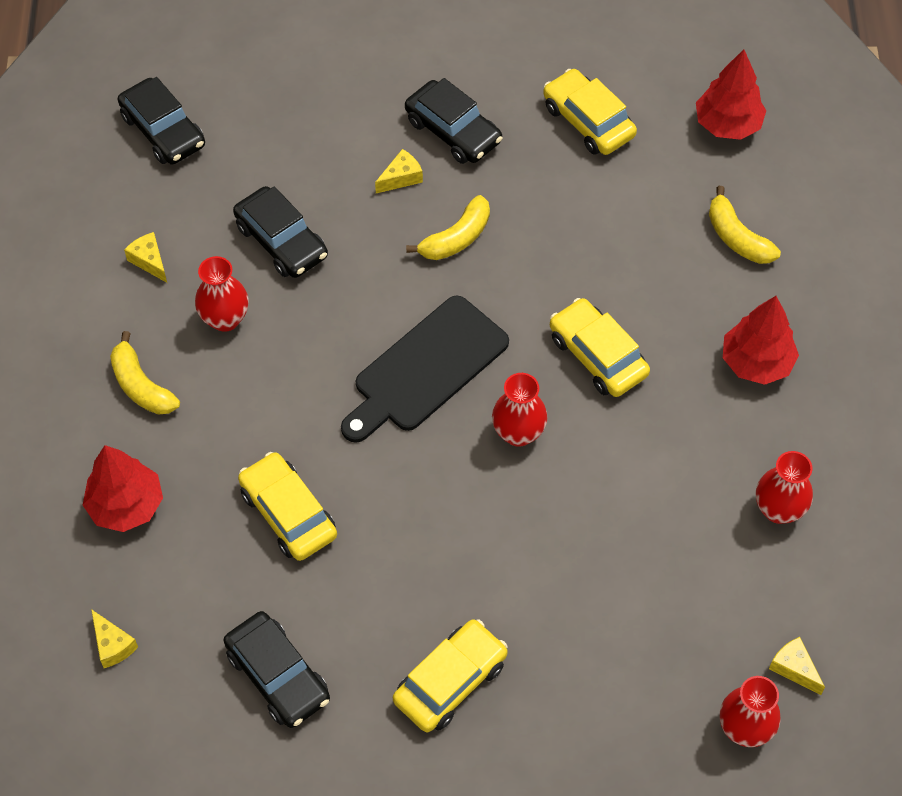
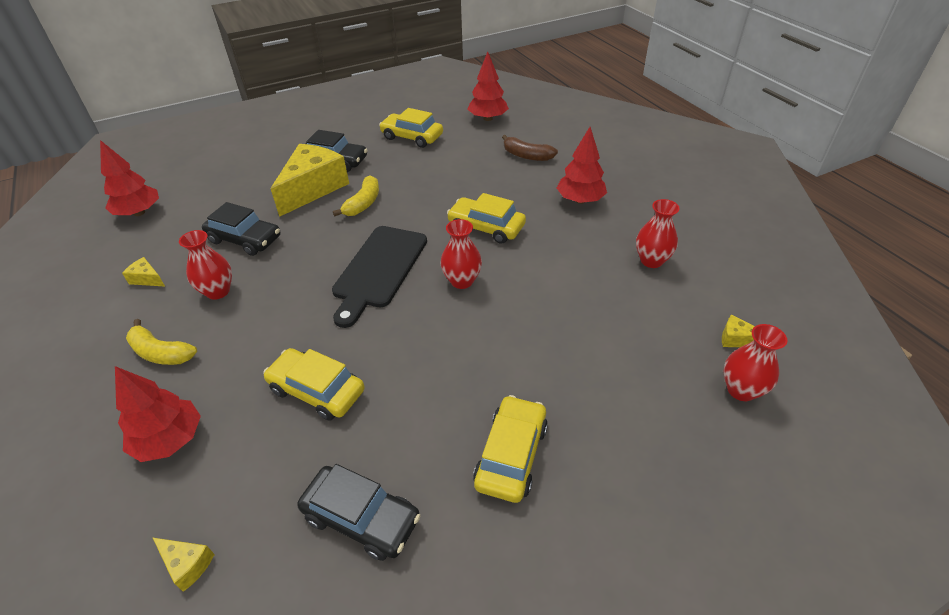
camera: 25 degrees left, 15 degrees down
(163, 131) = (139, 213): black car -> red tree
(401, 178) = (313, 188): yellow cheese -> yellow cheese, size x2.46
(737, 237) = (527, 156): yellow banana -> brown banana

